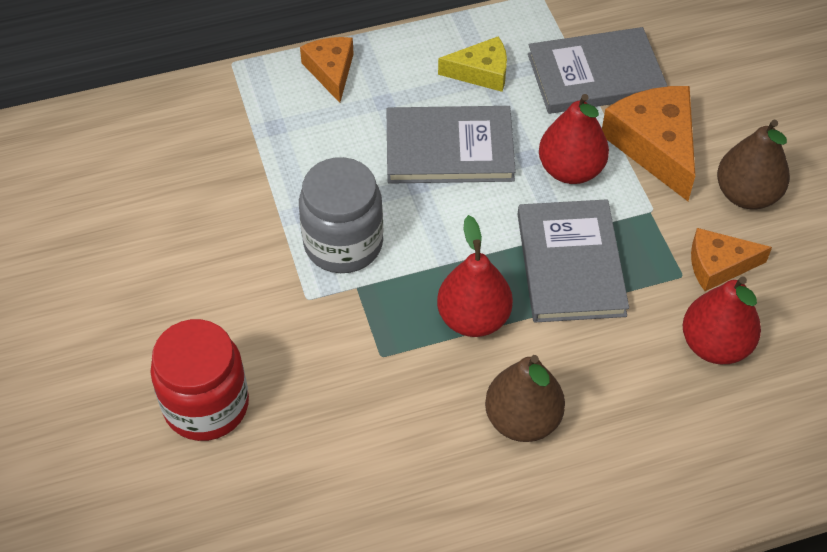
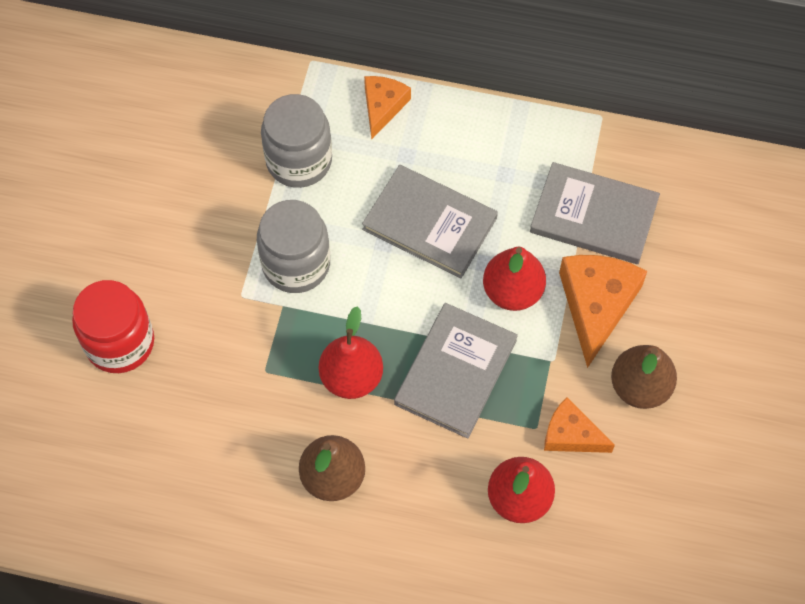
camera: 30 degrees right, 10 degrees up
(280, 152) = (299, 161): none -> grey jar
(481, 72) = (501, 167): yellow cheese -> none

